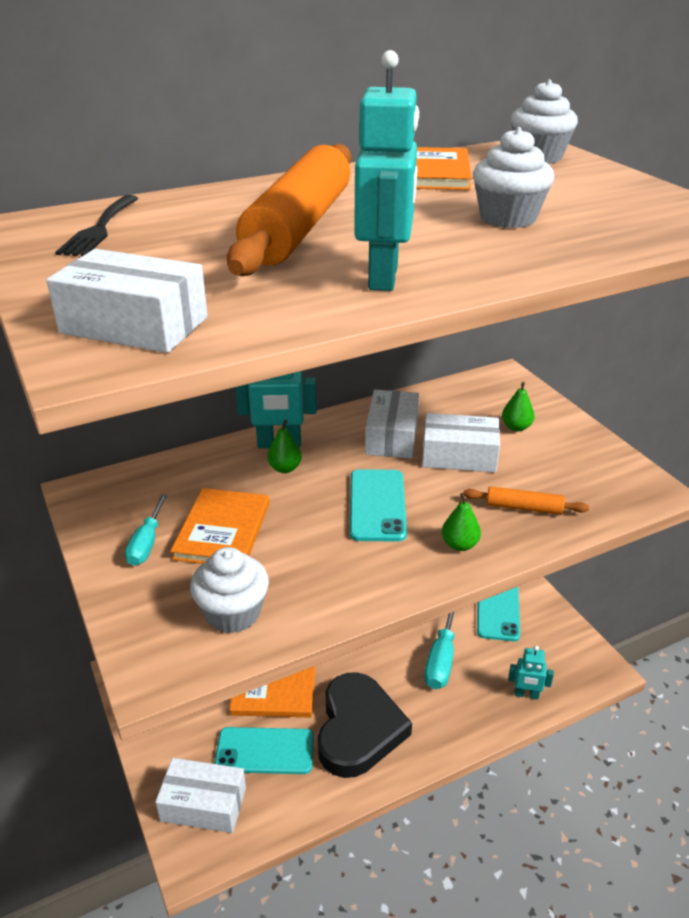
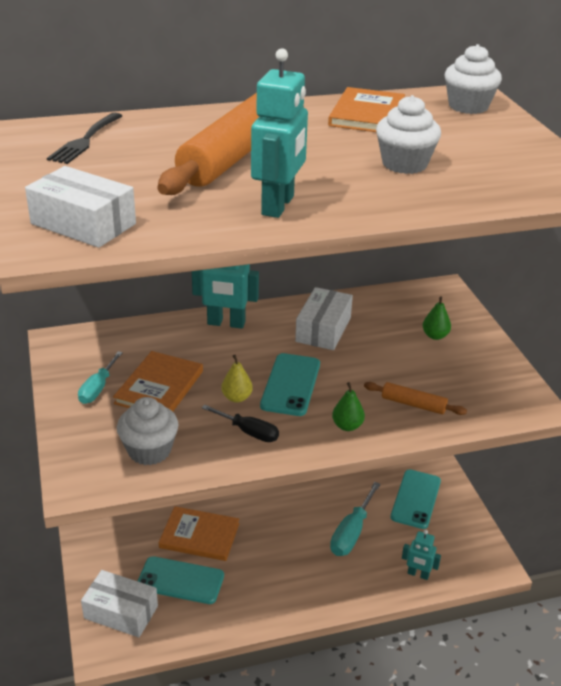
camera: 10 degrees right, 0 degrees up
(285, 468) = (224, 344): green pear -> none
(319, 530) = (237, 397): none -> yellow pear
(347, 570) = (248, 432): none -> black screwdriver
(358, 729) = (263, 577): black heart -> none
(459, 456) = (375, 353): white box -> none

